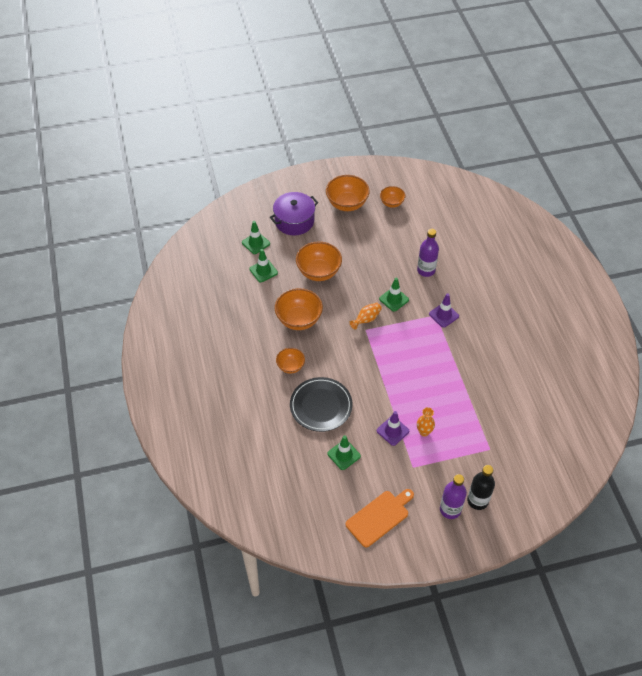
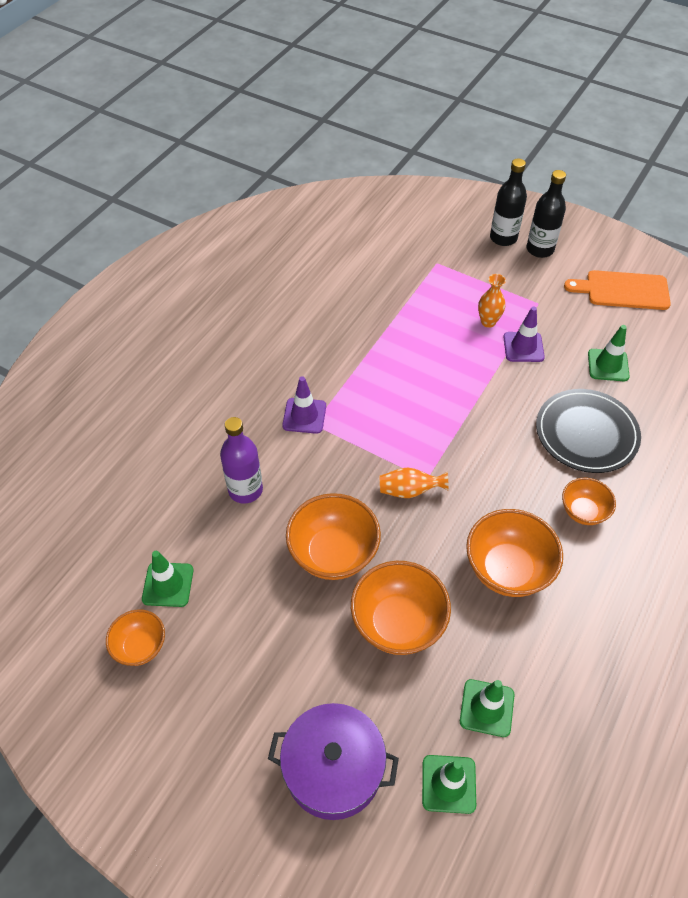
camera: 135 degrees left, 0 degrees up
(347, 204) = (207, 717): orange bowl -> orange bowl (333, 553)
(394, 299) = (340, 487): green traffic cone -> green traffic cone (168, 584)
(450, 509) = (540, 249): purple bottle -> black bottle

